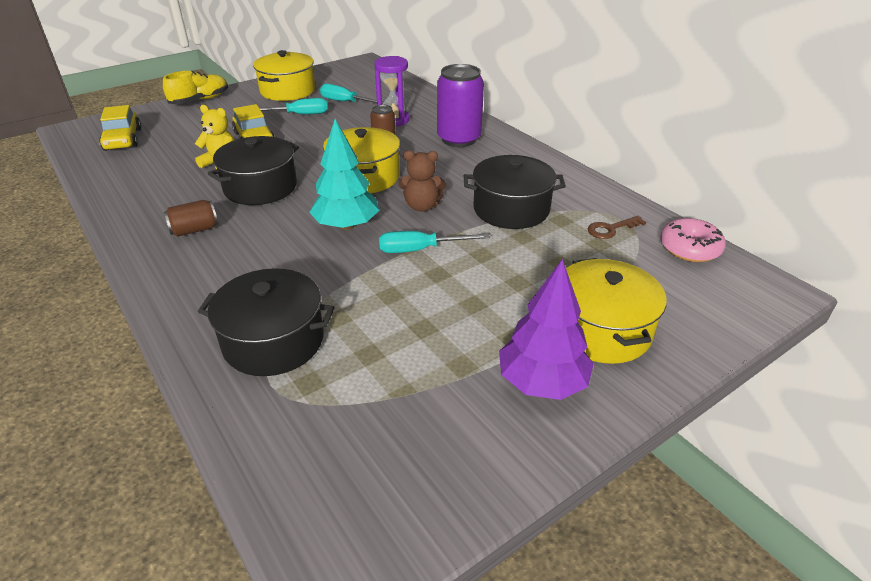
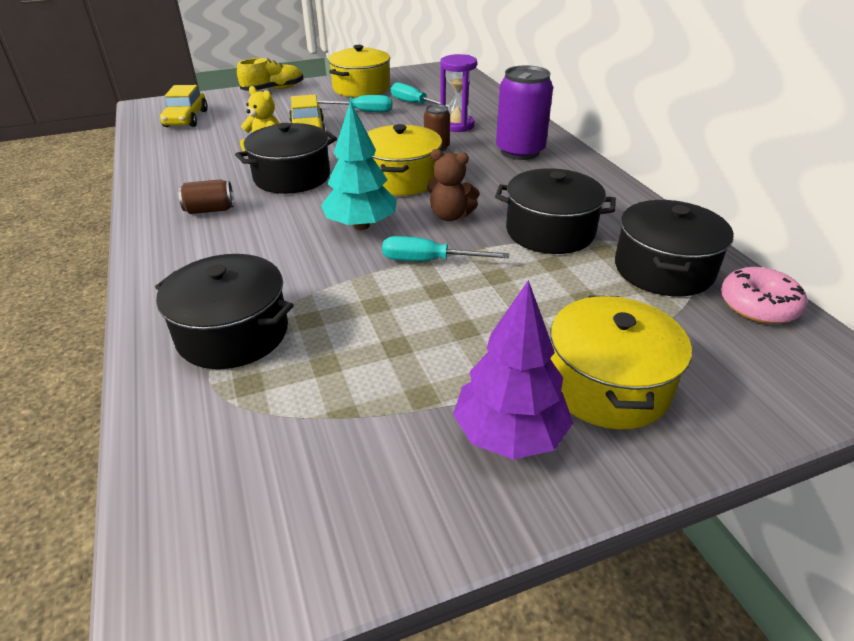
camera: 15 degrees right, 0 degrees up
(611, 229) = (663, 269): brown key -> black pot

